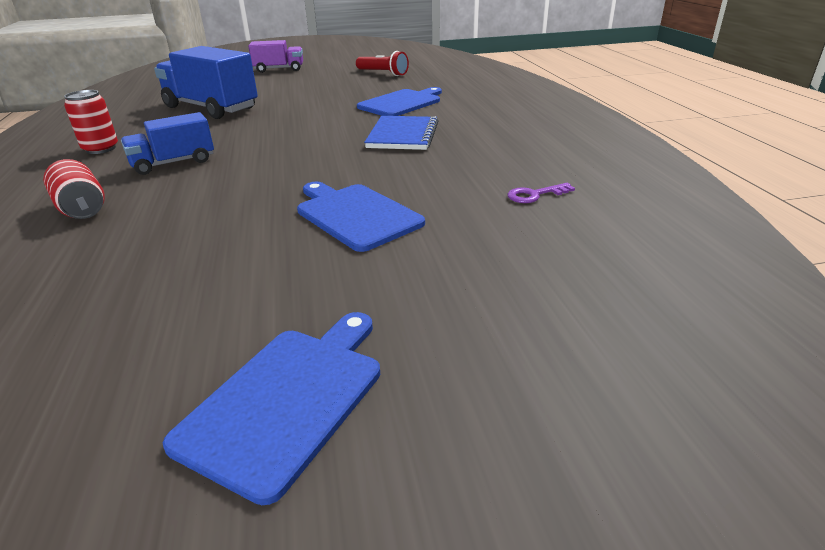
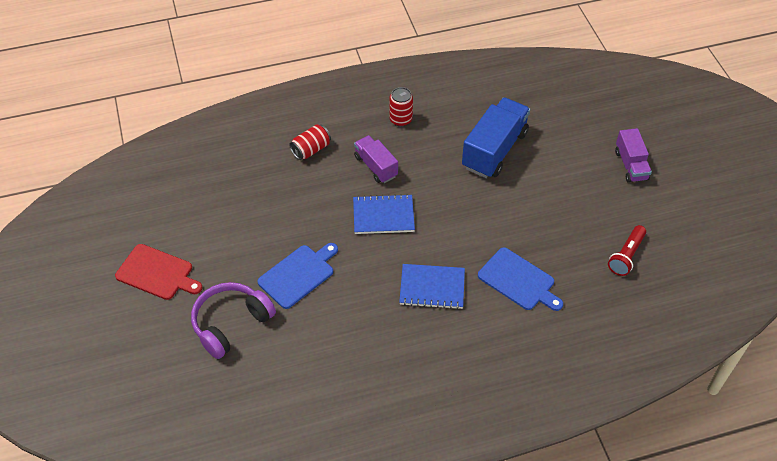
camera: 85 degrees right, 20 degrees up
(173, 163) = (376, 166): blue truck -> purple truck
(270, 159) = (383, 216): none -> blue notebook
(287, 399) = (157, 273): blue cutting board -> red cutting board
(456, 277) = (231, 324): none -> purple headphones
(535, 195) = (322, 367): purple key -> none

